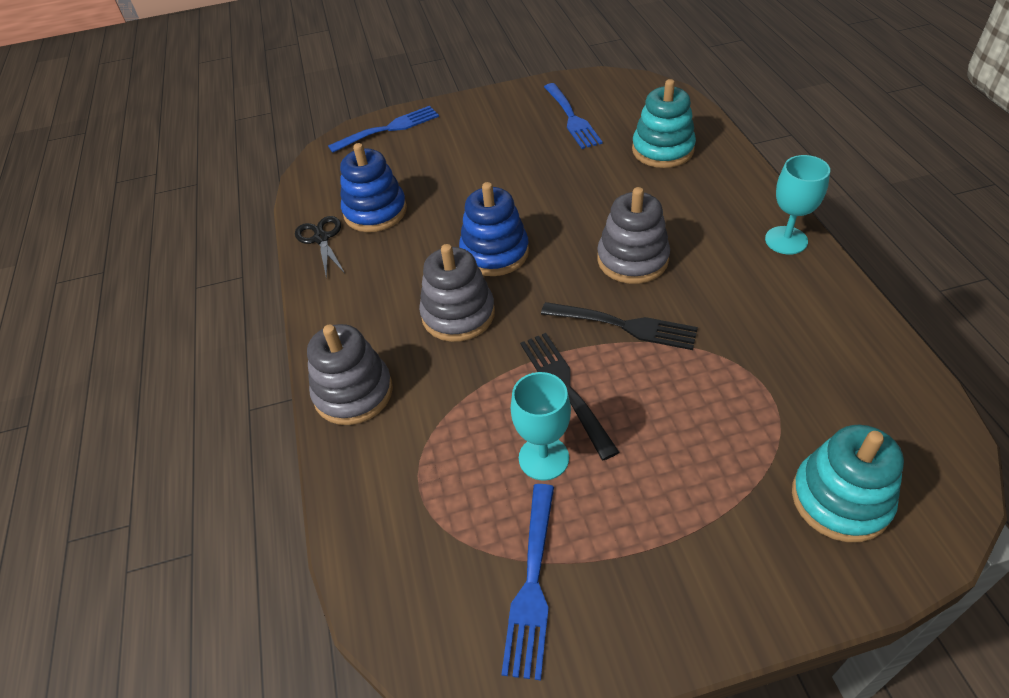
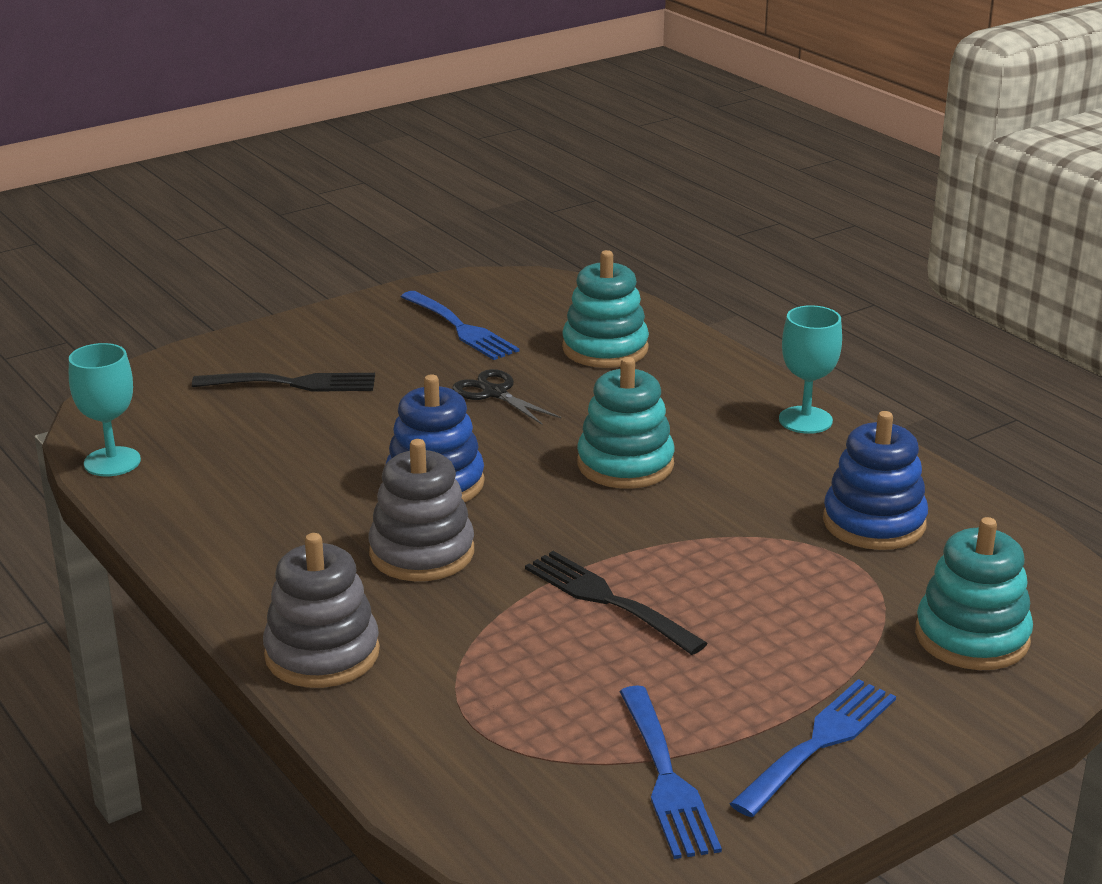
camera: 25 degrees left, 20 degrees down
(321, 238) = (163, 504): black scissors -> black scissors (494, 393)
(375, 211) = (229, 464): blue stacking toy -> blue stacking toy (874, 523)
(389, 129) = (189, 368): blue fork -> blue fork (819, 743)
(543, 458) = (617, 668): turquoise goblet -> turquoise goblet (112, 462)
(625, 326) = (650, 529): black fork -> black fork (293, 383)
(632, 259) = (625, 464): grey stacking toy -> turquoise stacking toy

